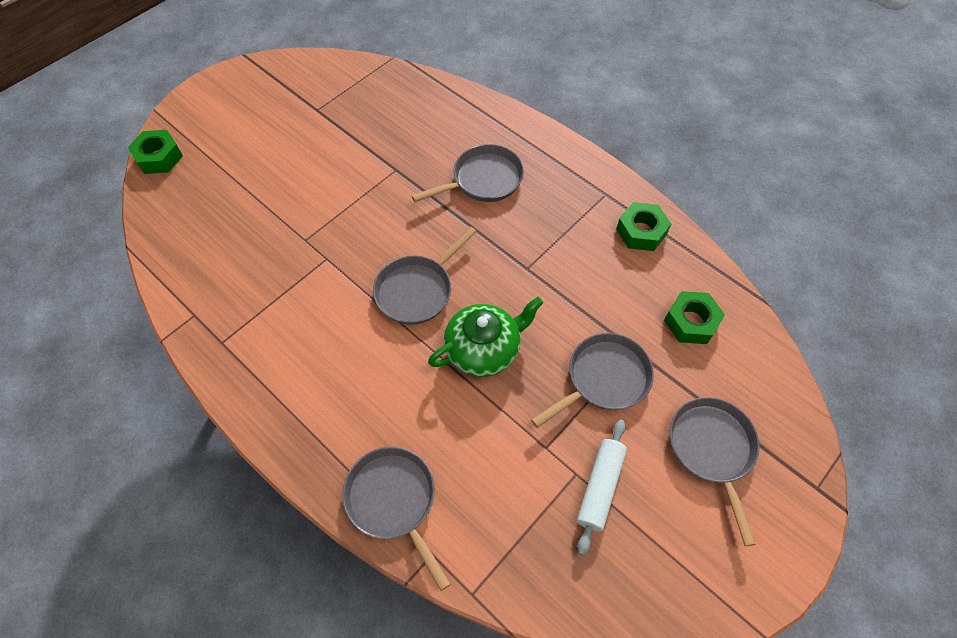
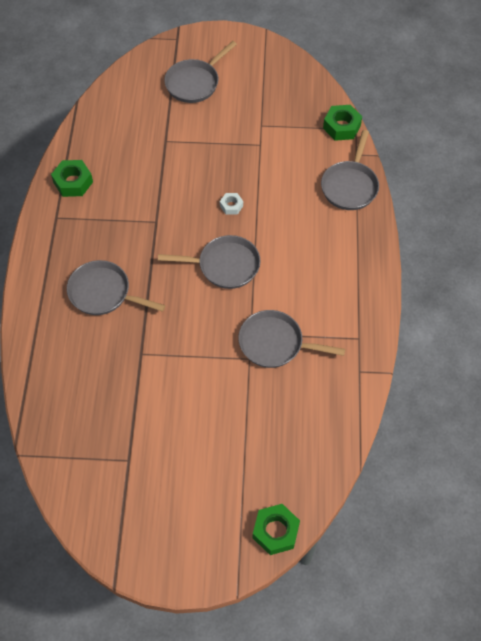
camera: 130 degrees left, 0 degrees up
(484, 349) = (231, 206): green teapot -> white nut
(600, 487) = (258, 113): white rolling pin -> none
(603, 379) = (196, 143): grey pan -> grey pan (275, 343)
(691, 322) = (122, 126): green nut -> green nut (341, 127)

